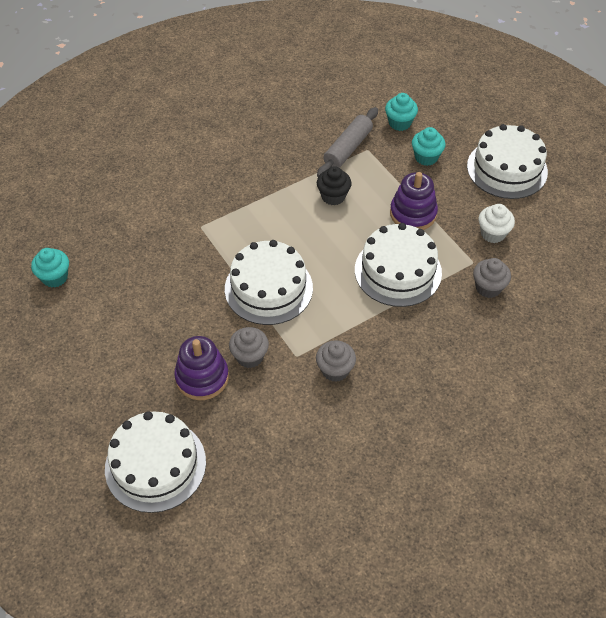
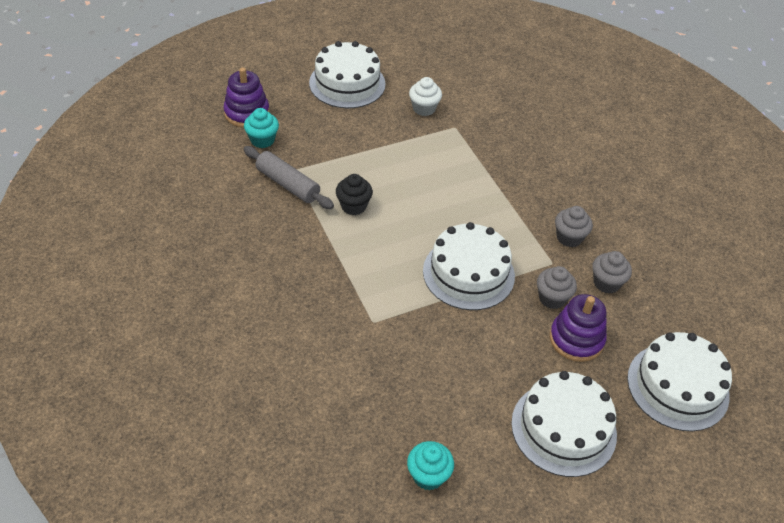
camera: 85 degrees left, 5 degrees down
(398, 271) = (459, 176): white cake -> white cake (563, 428)
(413, 213) = (389, 153): purple stacking toy -> purple stacking toy (247, 113)
(426, 157) = (317, 131): turquoise cupcake -> none
(488, 287) = (485, 124): grey cupcake -> grey cupcake (606, 283)

